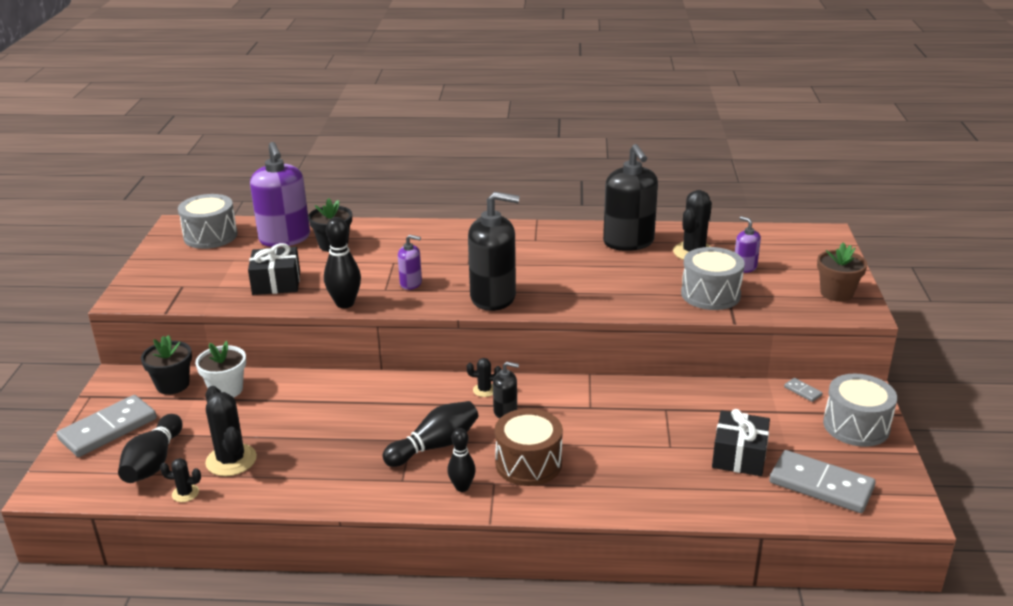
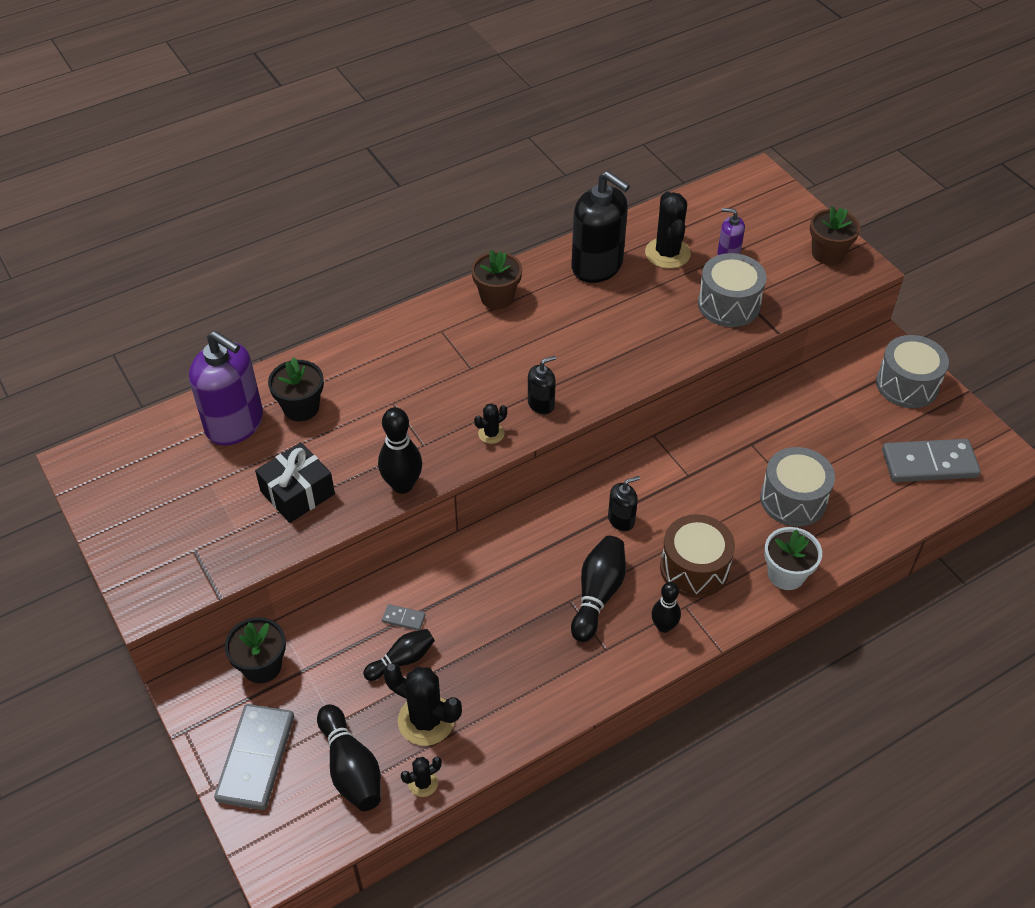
camera: 35 degrees left, 20 degrees up
(210, 236) = (140, 460): grey drum -> grey drum (793, 499)
(226, 390) = (327, 641): white flower pot -> white flower pot (786, 574)
(258, 421) = (402, 660): none -> black bowling pin
(411, 283) = (442, 424): purple soap dispenser -> none
(484, 390) = (580, 505): black cactus -> black cactus (491, 434)
(493, 297) = (541, 404): black soap dispenser -> black soap dispenser, size x0.49
(533, 235) = (497, 297): none -> brown flower pot
(739, 456) = (848, 465): black gift -> none
(802, 391) = (840, 366): grey domino -> grey domino (403, 618)

